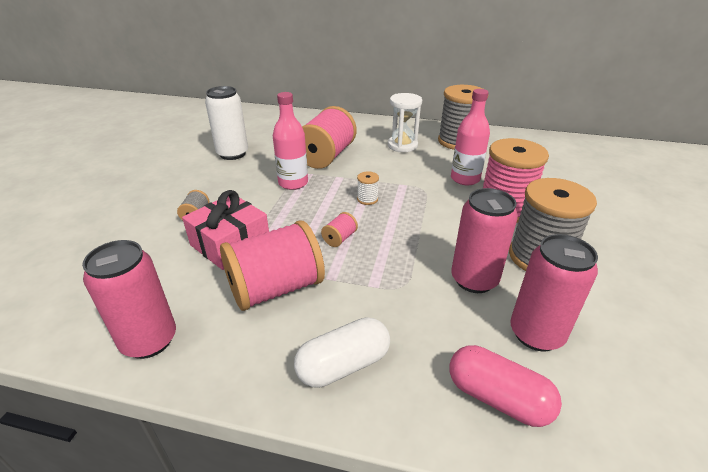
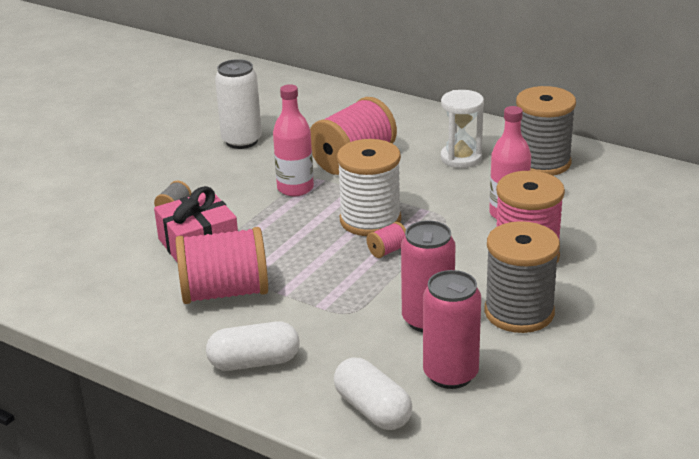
camera: 20 degrees right, 5 degrees down
(149, 340) = (98, 313): pink can -> none
(340, 238) = (313, 257): pink spool -> pink spool (388, 251)
(367, 199) = (370, 220): white spool -> white spool, size x2.39
(497, 398) = (373, 410): pink capsule -> white capsule

